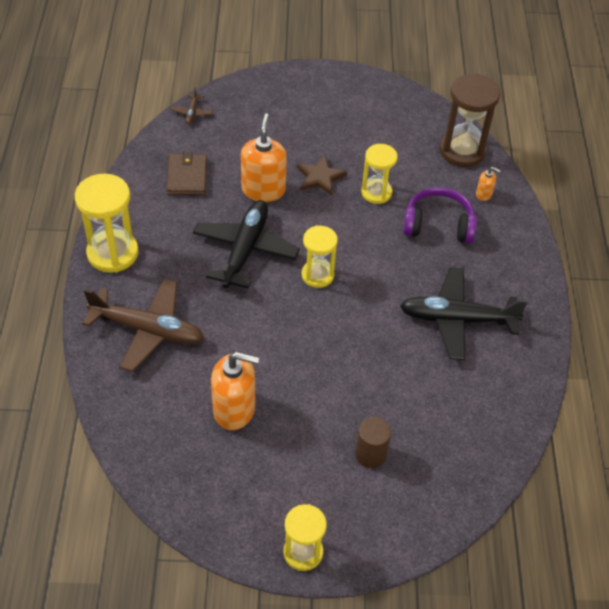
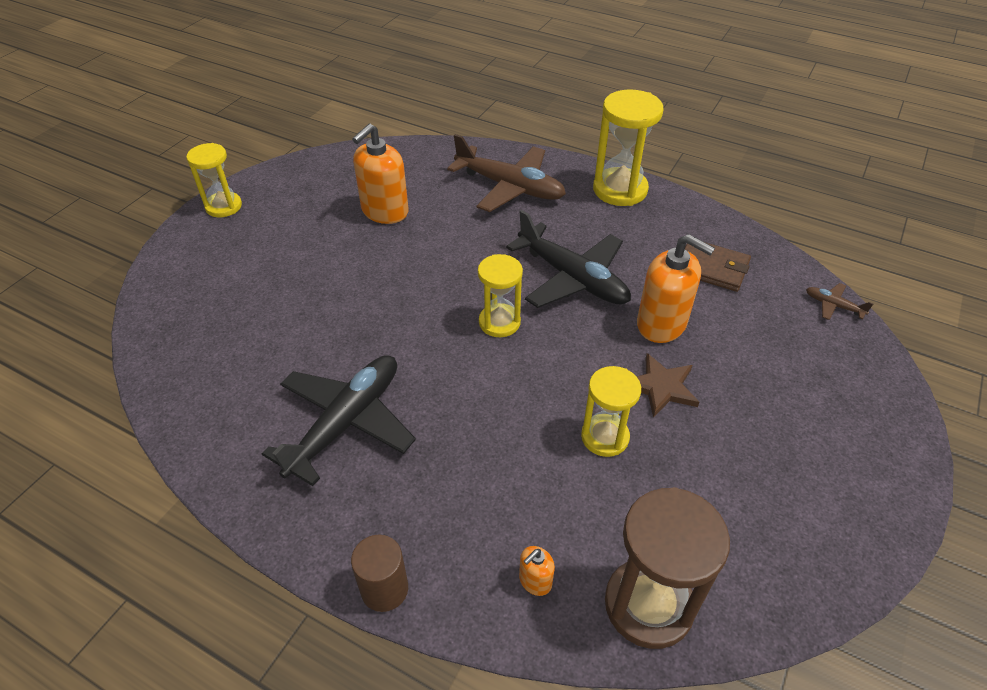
camera: 120 degrees right, 5 degrees down
(148, 330) = (510, 187): brown plane -> brown plane turned 105 degrees counterclockwise
(370, 454) = (261, 277): brown cylinder -> brown cylinder (384, 589)
(438, 225) = (507, 482): purple headphones -> none

